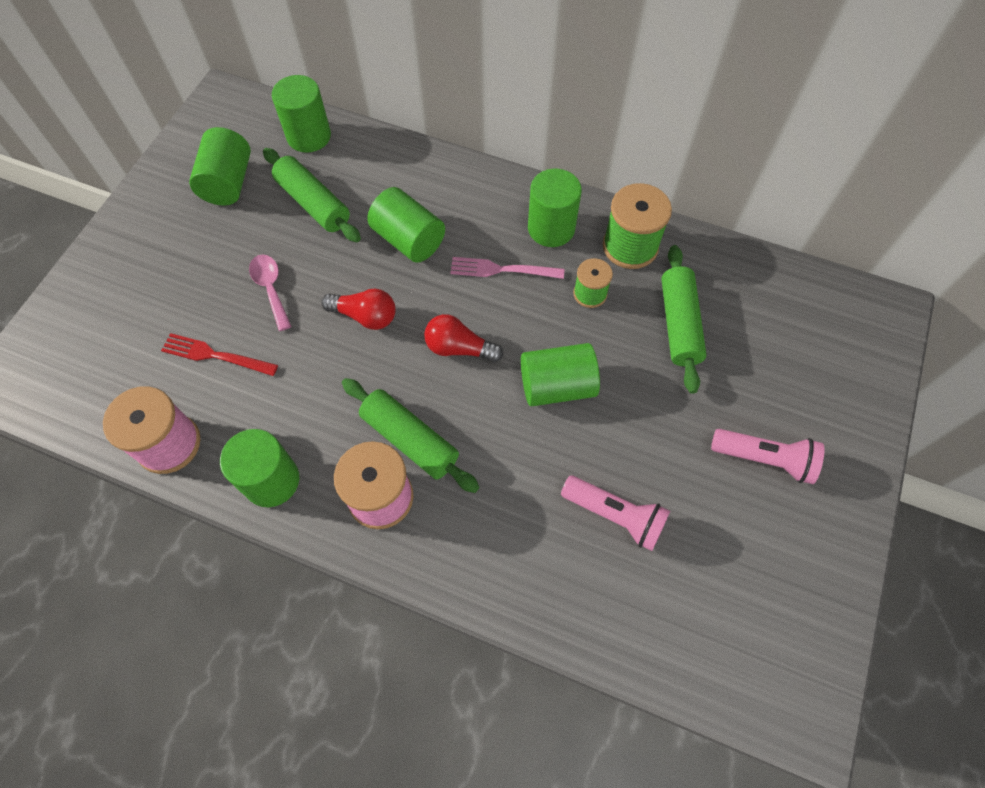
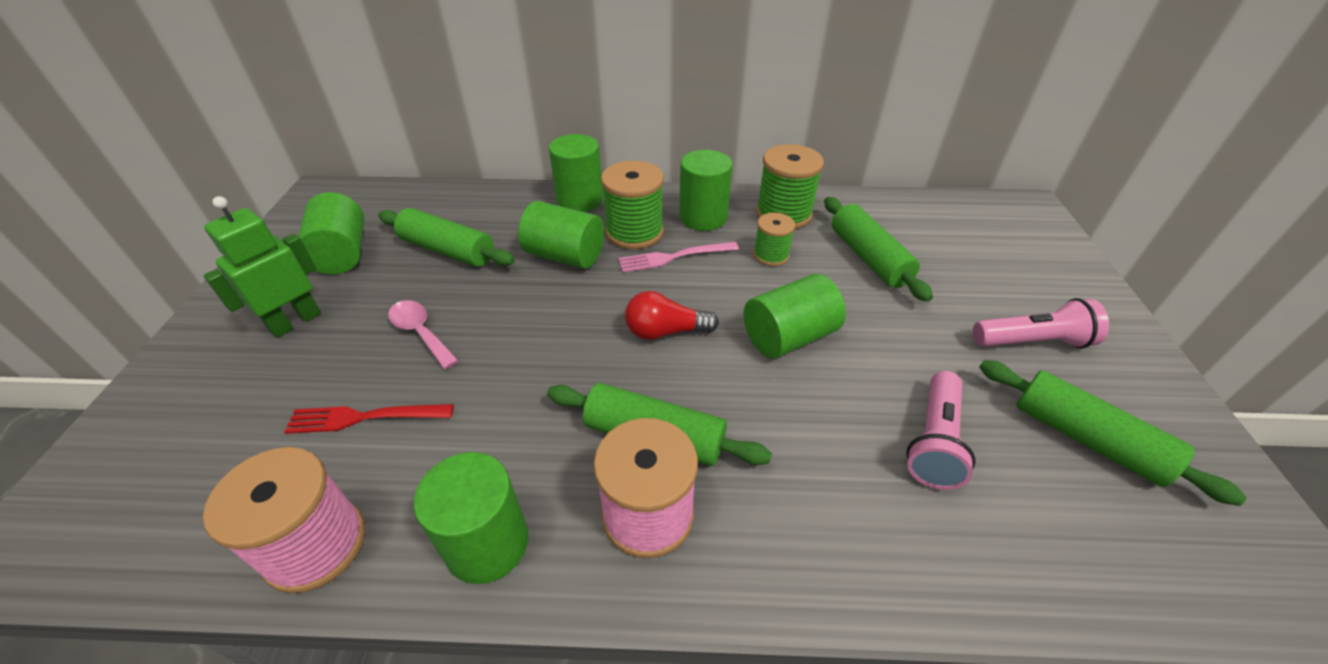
camera: 20 degrees left, 20 degrees down
(182, 248) = (295, 321): none -> green robot
(309, 136) = (425, 202): green cylinder -> green cylinder (580, 200)
(365, 316) = (545, 330): red light bulb -> none
(480, 229) = (634, 232): none -> green spool
(615, 515) = (934, 441): pink flashlight -> pink flashlight turned 105 degrees clockwise
(737, 556) = (1086, 439): none -> green rolling pin

